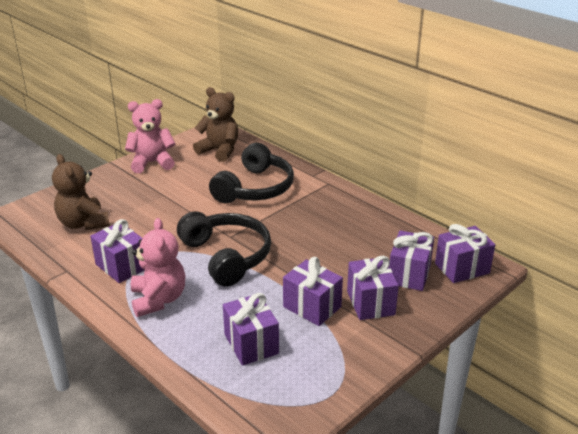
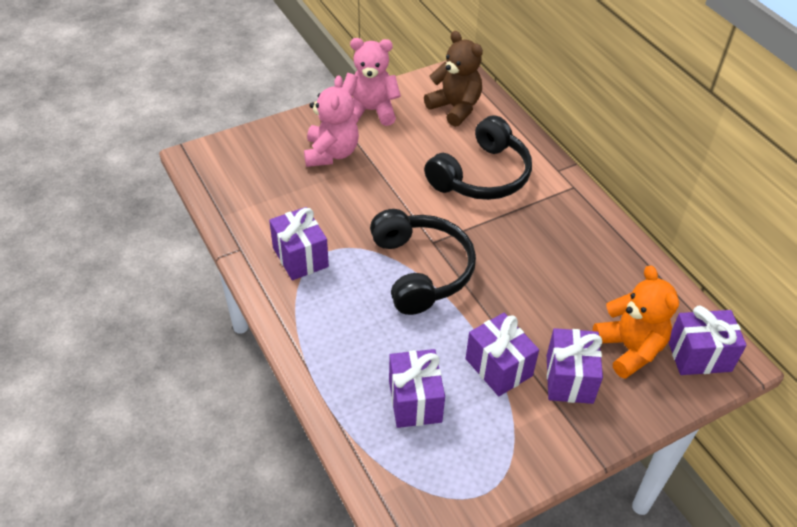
camera: 15 degrees right, 15 degrees up
(83, 223) = (273, 185): brown teddy bear -> none
(158, 299) = (329, 313): pink teddy bear -> pink teddy bear (331, 153)
(409, 274) = (629, 349): purple gift -> orange teddy bear

